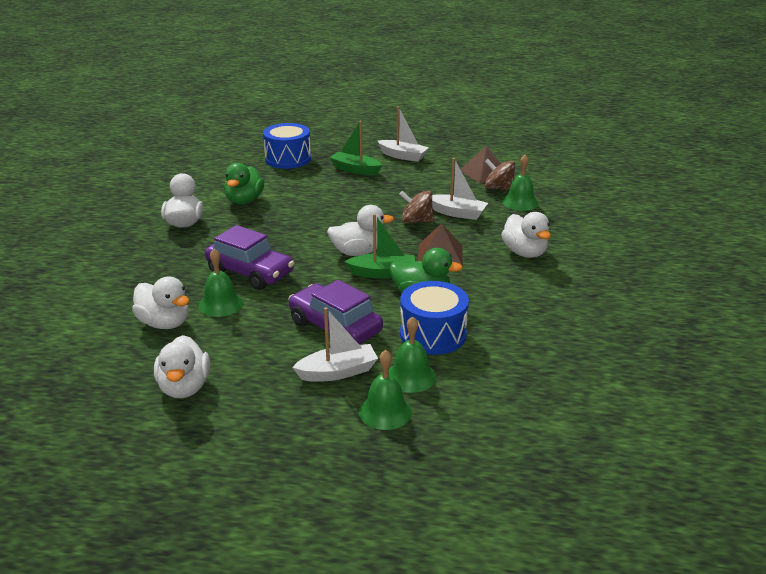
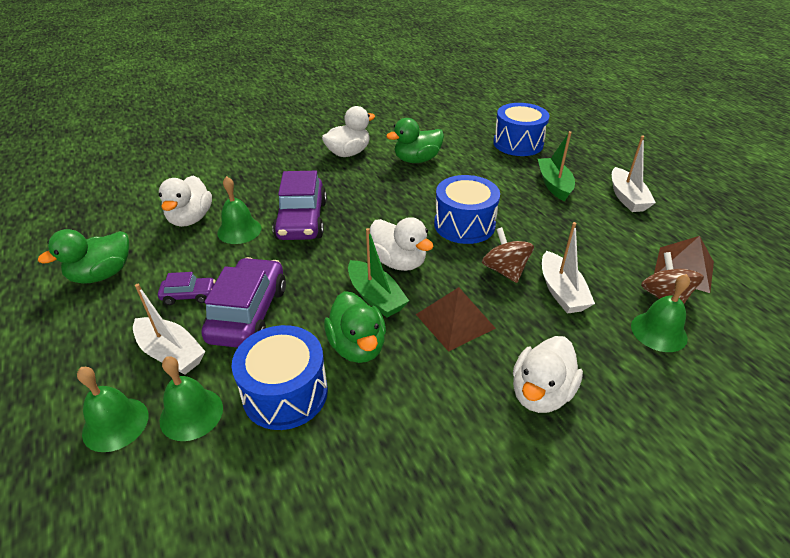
camera: 55 degrees right, 10 degrees up
(184, 387) = (102, 274): white duck -> green duck
(277, 348) = (189, 295): none -> purple car
(352, 215) = (464, 225): none -> blue drum

